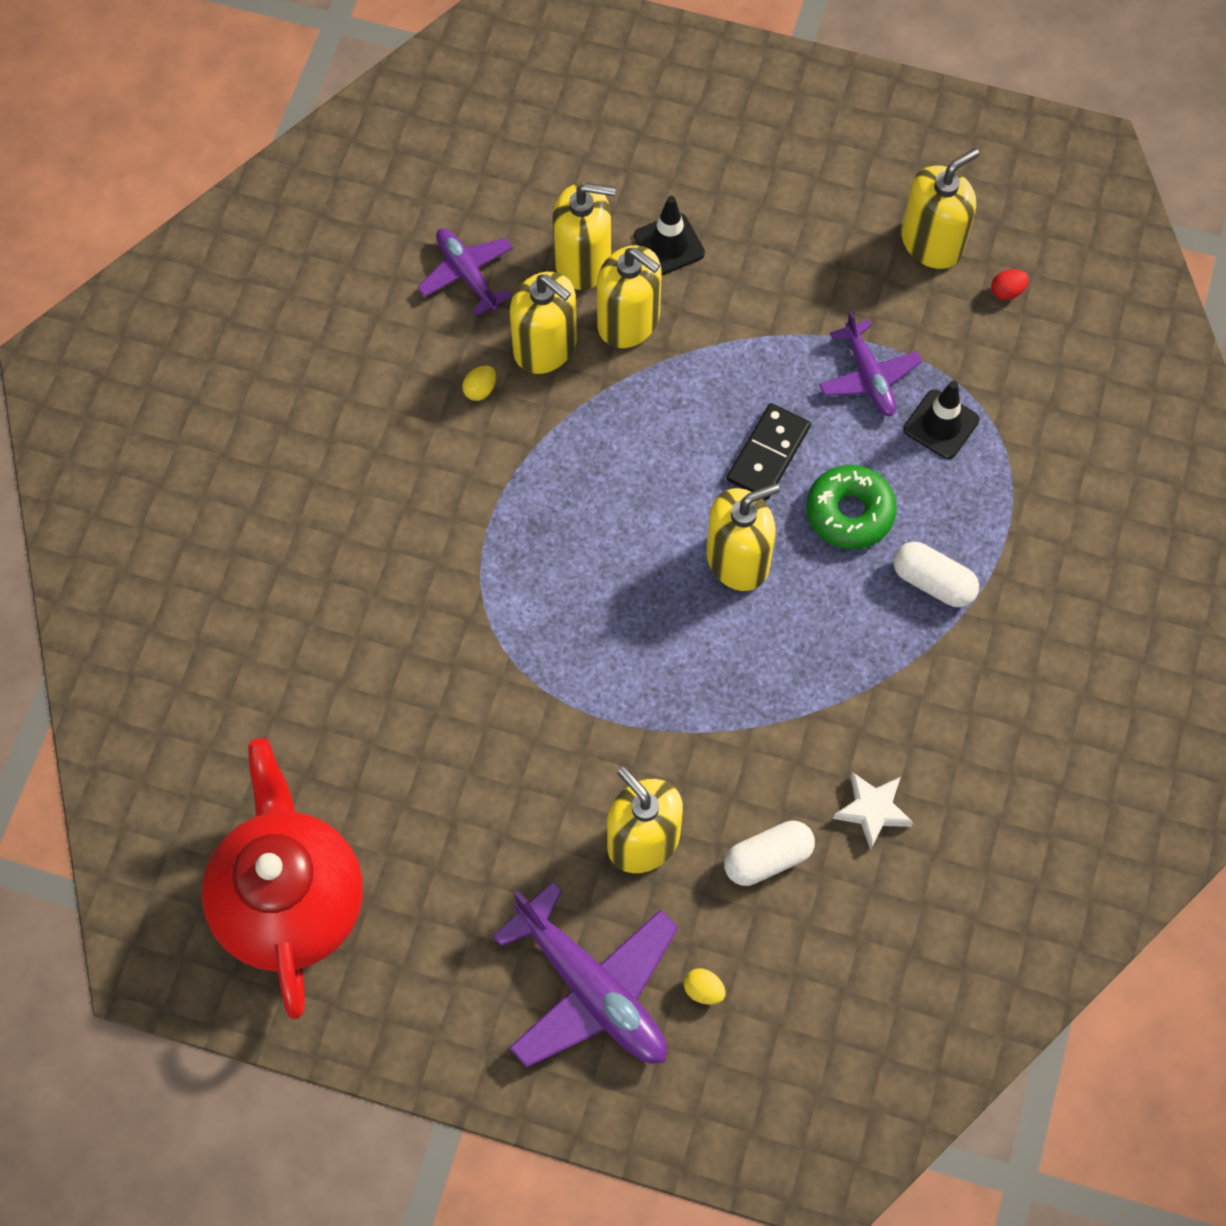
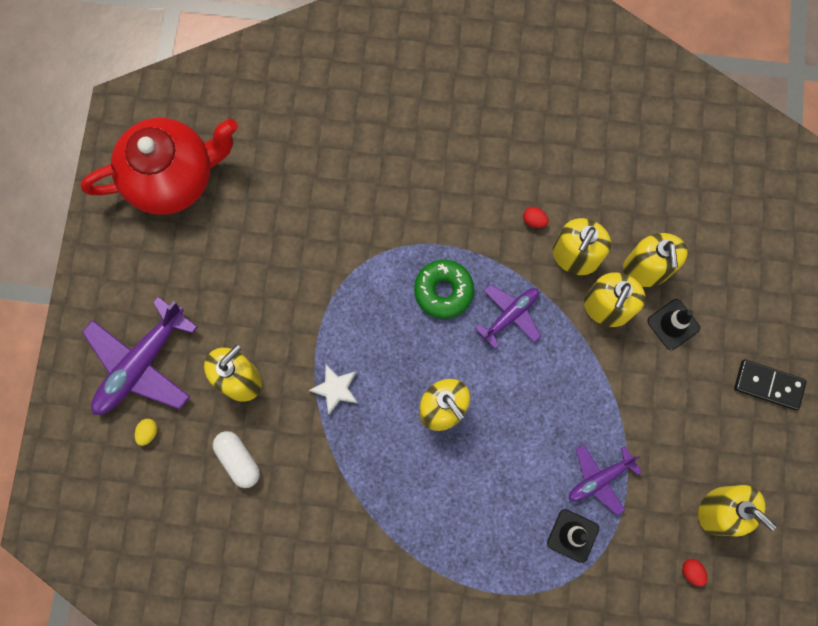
camera: 80 degrees right, 10 degrees up
(467, 274) = (618, 195): purple plane -> purple plane (510, 315)
(480, 390) = (534, 220): yellow egg -> red egg
(768, 454) = (525, 417): black domino -> black domino (768, 385)
(849, 513) = (492, 480): green donut -> green donut (443, 291)
(872, 810) = (280, 524): white star -> white star (335, 389)
(933, 582) = (450, 544): white capsule -> none

